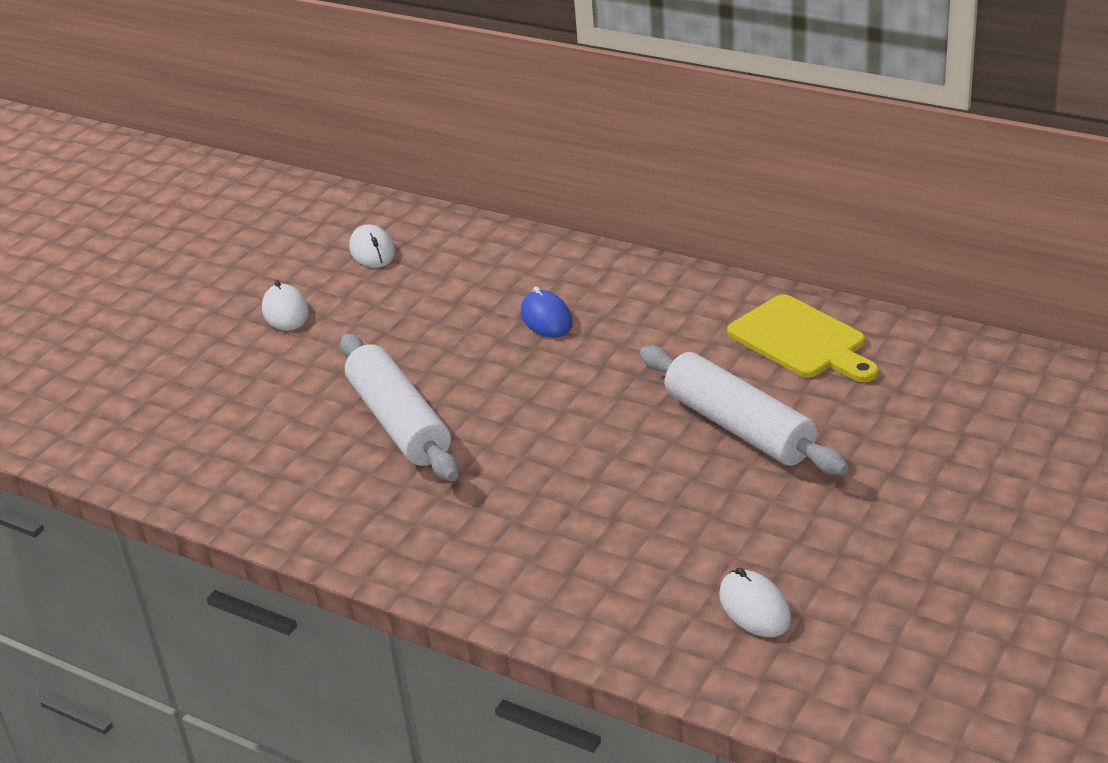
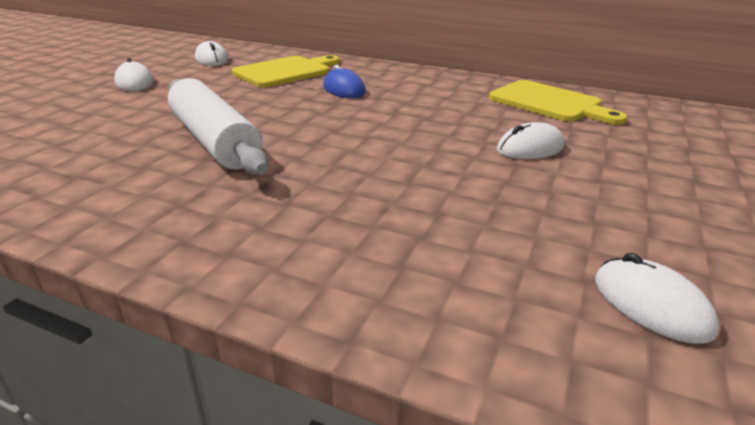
camera: 10 degrees left, 5 degrees down
(473, 279) = (285, 71): none -> yellow cutting board
(739, 427) = (530, 148): white rolling pin -> white mouse

